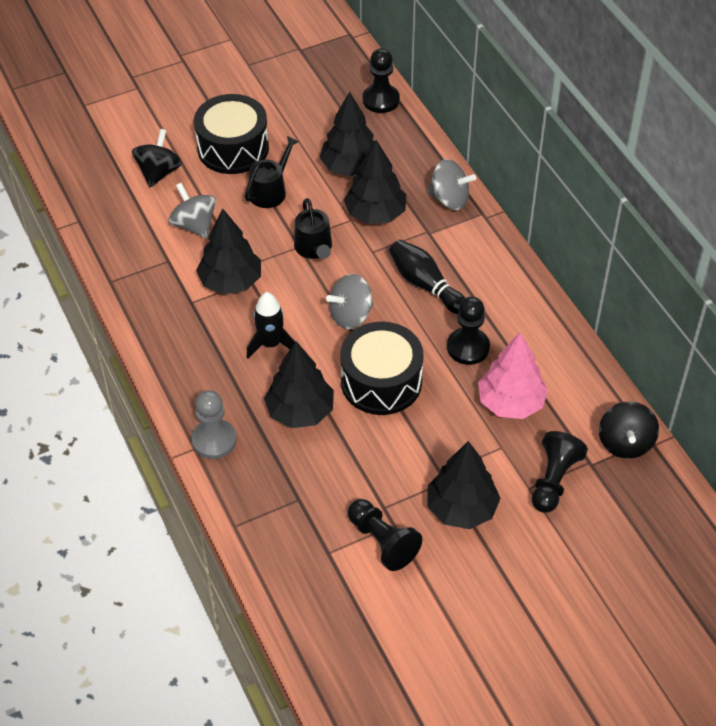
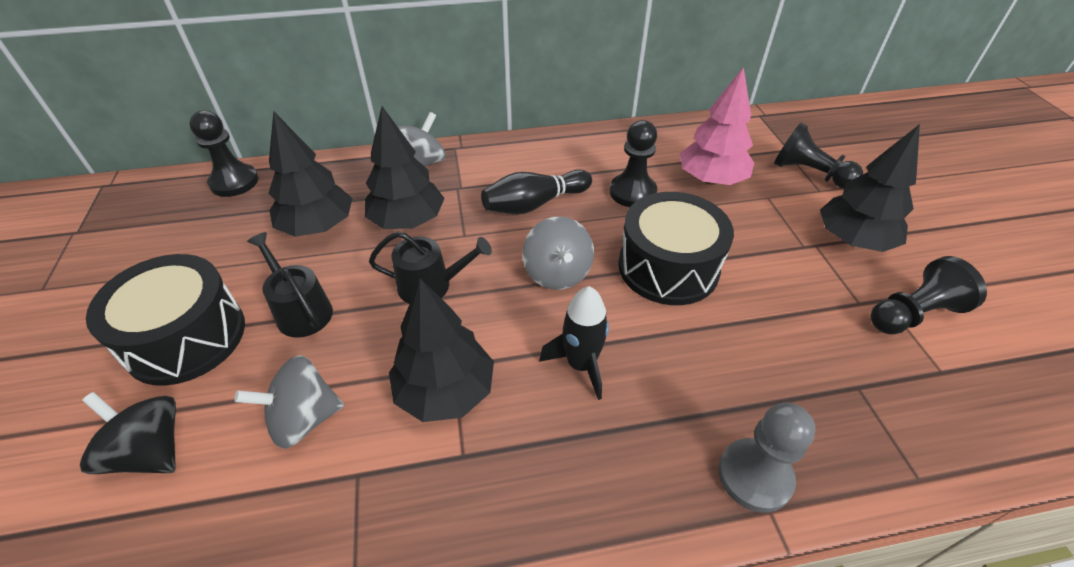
camera: 75 degrees left, 5 degrees down
(300, 411) = (707, 355): black tree -> none
(625, 443) = (764, 127): black spinning top -> none

